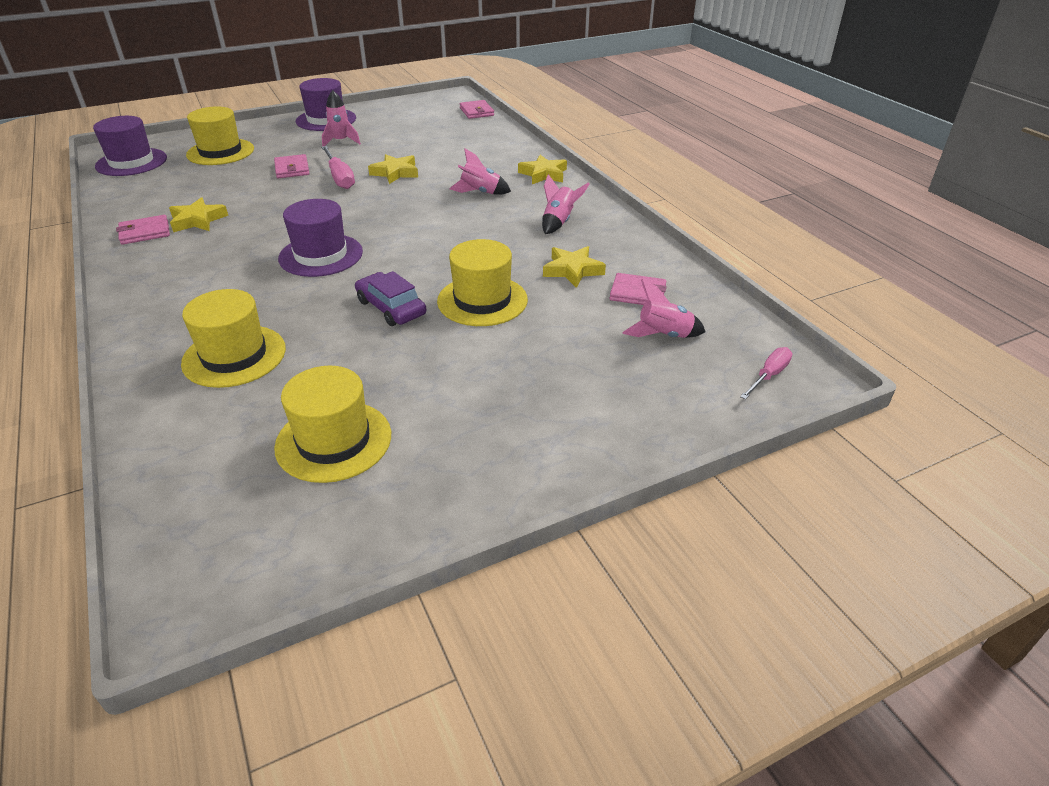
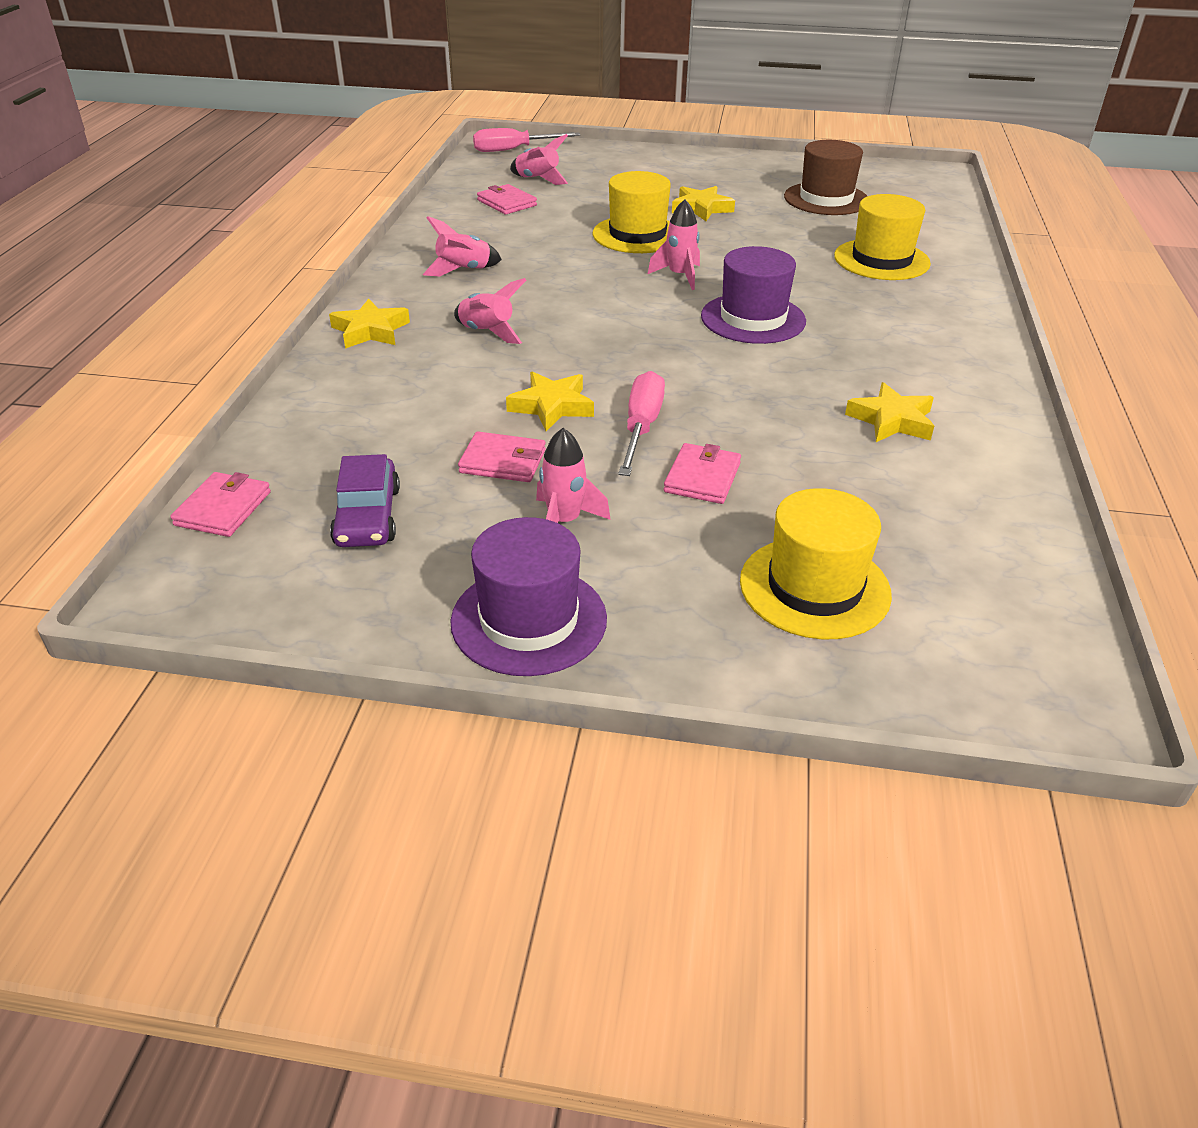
camera: 145 degrees left, 0 degrees up
(131, 162) = (1014, 629): purple hat -> none
(145, 232) = (972, 424): pink wallet -> pink wallet (503, 461)
(333, 441) = (826, 199): yellow hat -> brown hat
(391, 308) = (722, 253): purple car -> purple car (367, 516)
(405, 271) = (679, 276): none -> pink rocket
(572, 270) = (527, 231): yellow star -> yellow star (701, 208)
(769, 375) = (513, 150): pink screwdriver -> pink screwdriver, size x1.53

